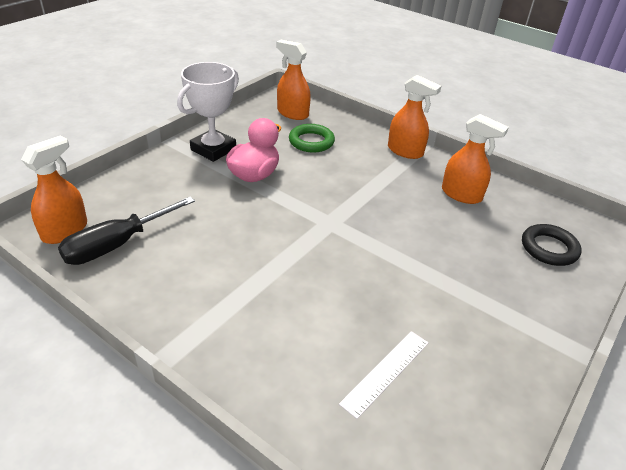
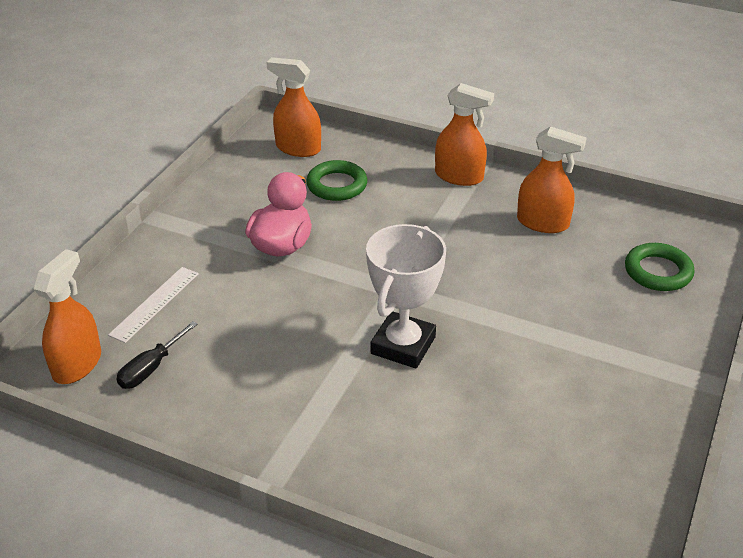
camera: 10 degrees left, 0 degrees up
(117, 244) = (151, 368): black screwdriver -> black screwdriver, size x0.59
(213, 149) = (215, 220): white trophy -> white trophy (403, 345)
(385, 372) = (513, 448): white ruler -> white ruler (154, 303)
(549, 248) = (658, 271): black ring -> green ring

